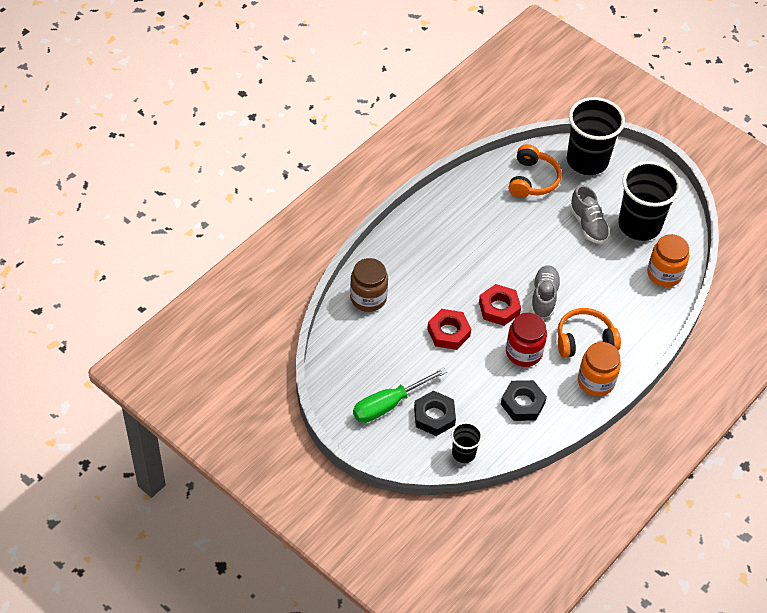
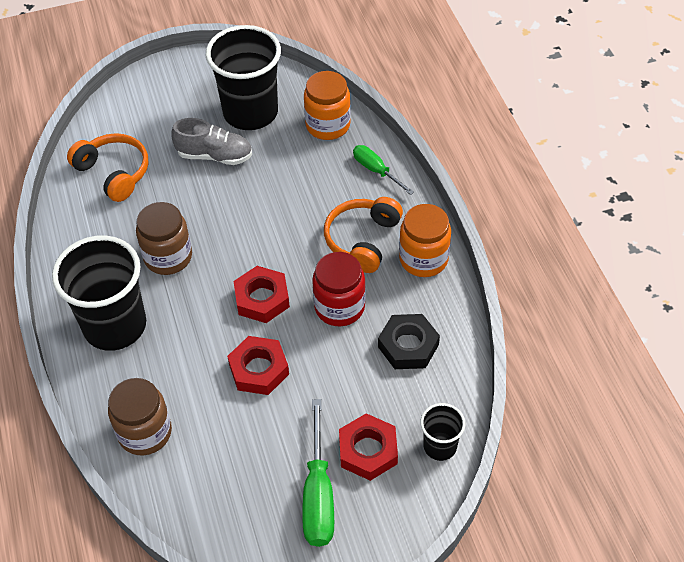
camera: 55 degrees left, 0 degrees up
(434, 416) = (368, 450): black nut -> red nut
(492, 243) = (168, 257): none -> brown jar
(544, 297) = (279, 247): grey shoe -> none
(587, 161) = (131, 111): black cup -> black cup (115, 326)
(647, 320) = (376, 170): none -> green screwdriver

